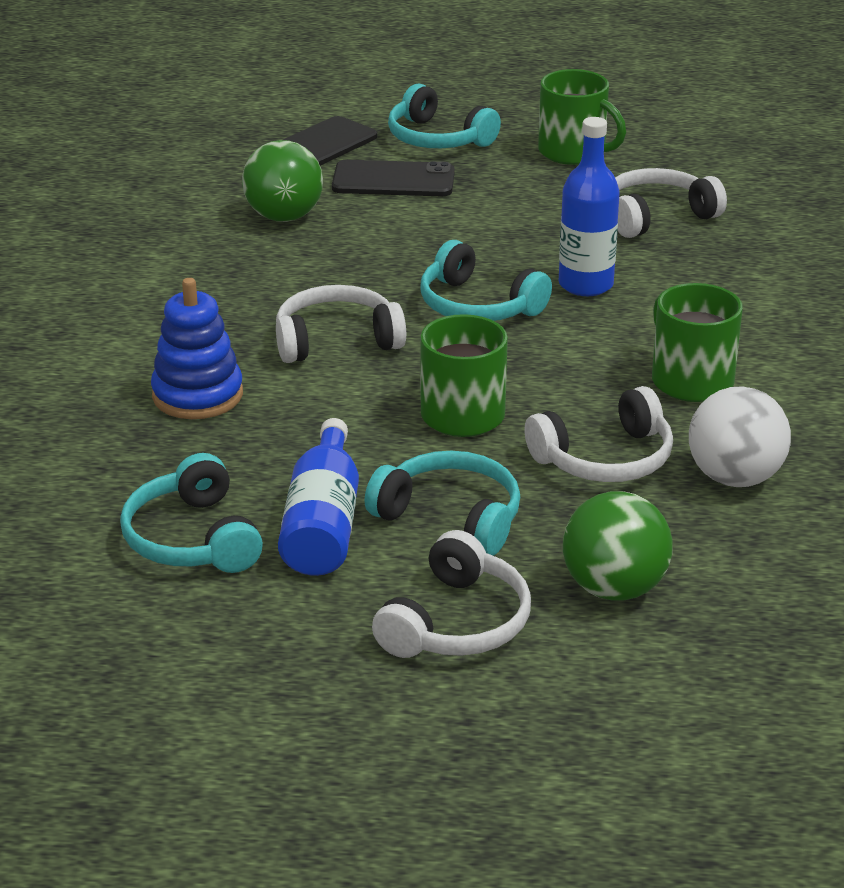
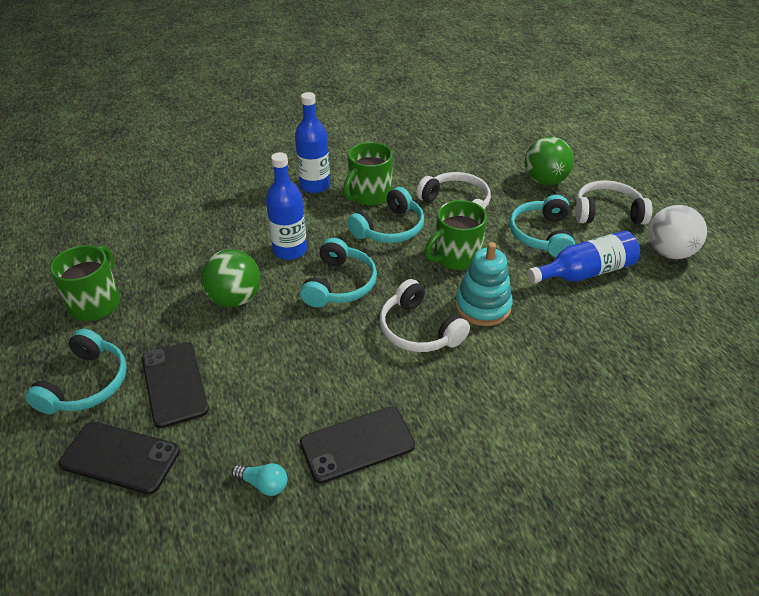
camera: 115 degrees left, 10 degrees up
(192, 539) = (641, 312): turquoise headphones -> turquoise headphones (390, 228)
(197, 395) = (523, 368): blue stacking toy -> none
(205, 260) = (357, 444): none -> black phone
(212, 205) = (263, 484): none -> turquoise light bulb
(284, 217) = (264, 426): green ball -> green ball (235, 299)
(334, 402) = (483, 306): none -> turquoise stacking toy
(656, 216) = (187, 244): white headphones -> none
(734, 478) = (441, 168): white ball -> white ball (669, 252)
(752, 337) = (315, 185): none -> blue bottle

